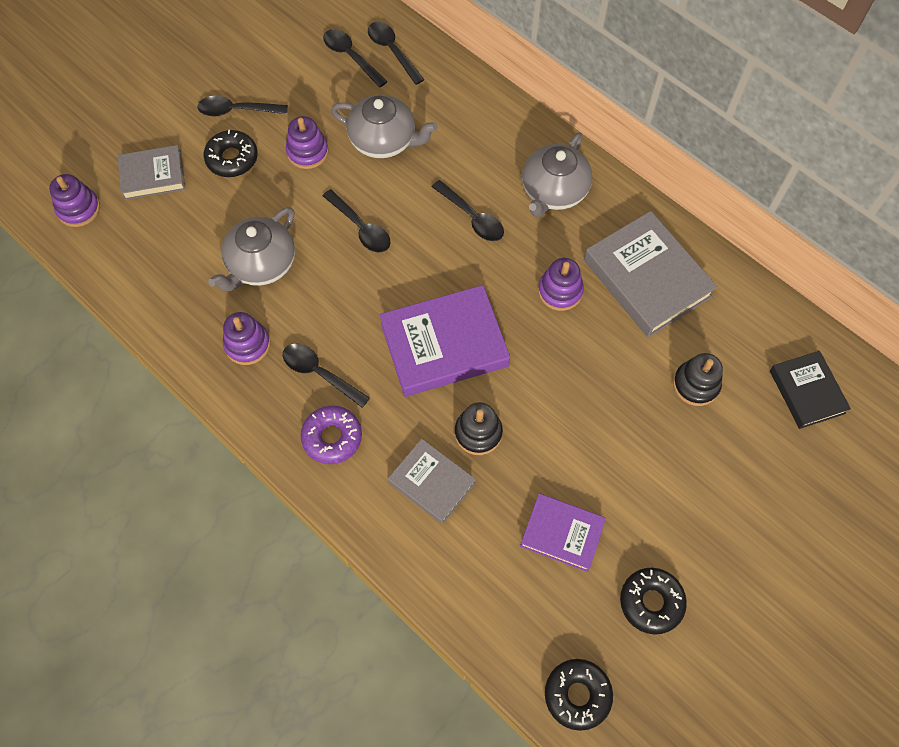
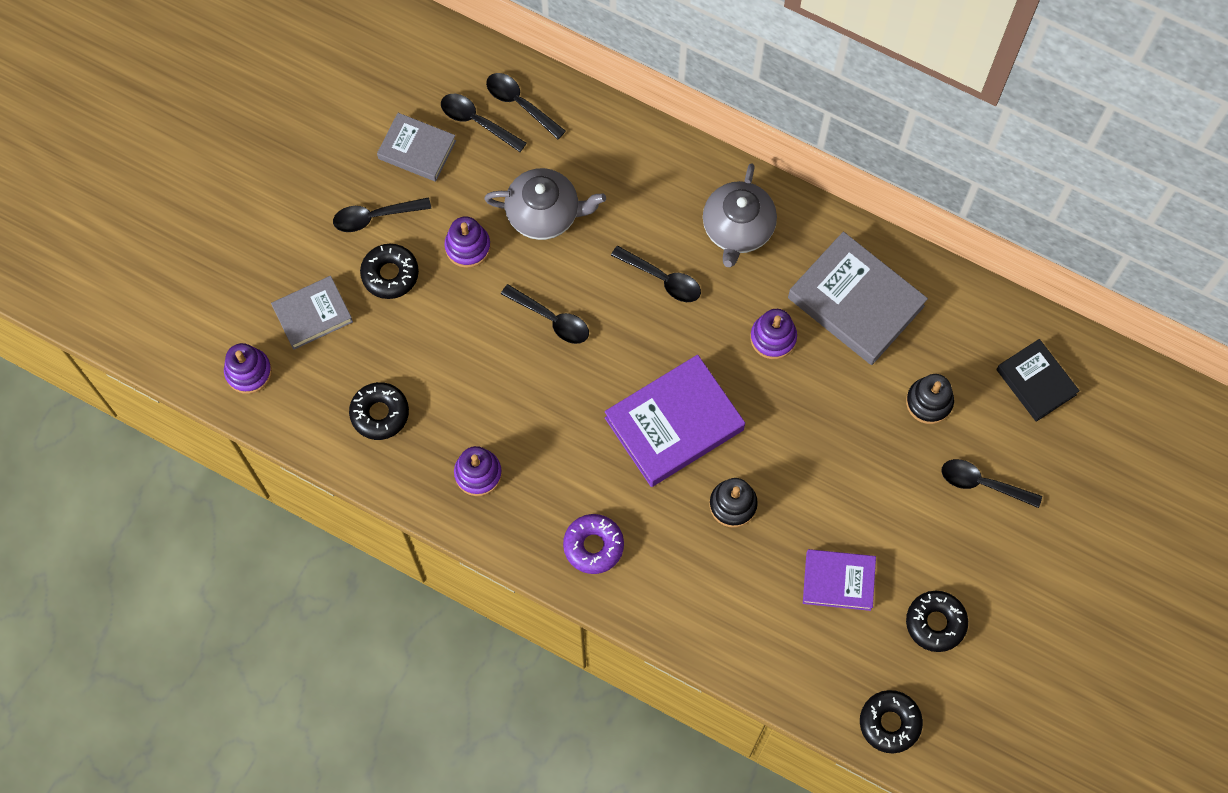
camera: 15 degrees left, 5 degrees up
(179, 271) = (380, 413): none -> black donut
(261, 264) = (462, 385): grey teapot -> none
(320, 373) = (560, 485): black spoon -> black spoon (982, 484)
(432, 483) = (703, 565): grey book -> grey book (417, 150)

